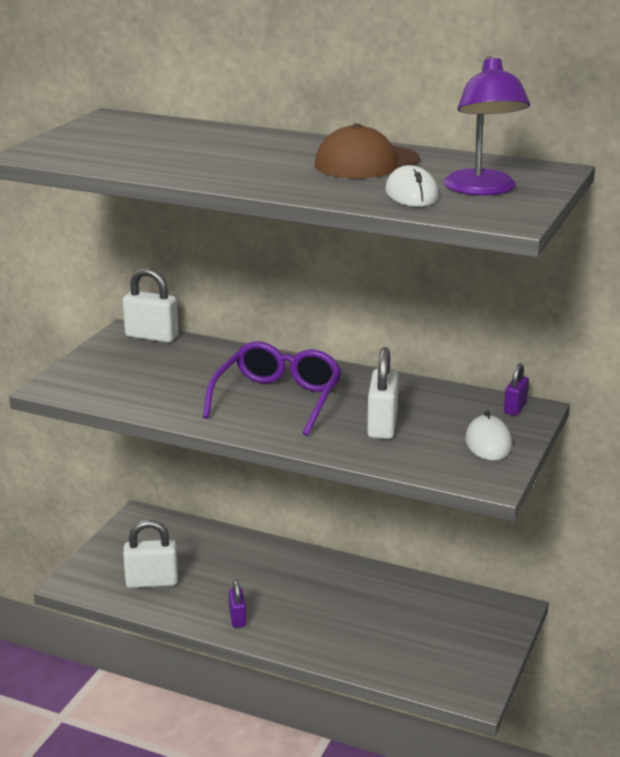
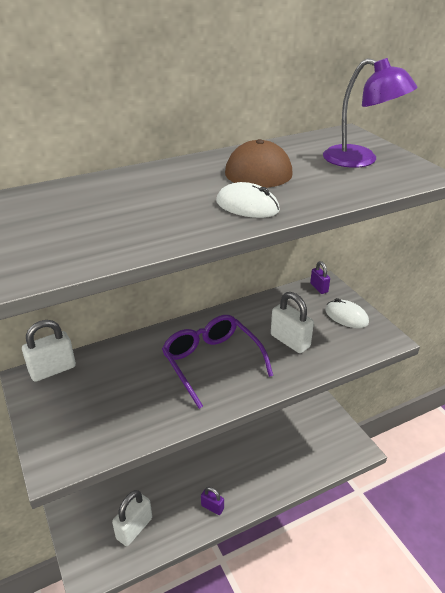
camera: 50 degrees left, 10 degrees up
(411, 194) = (343, 180): white mouse -> white mouse (247, 206)

